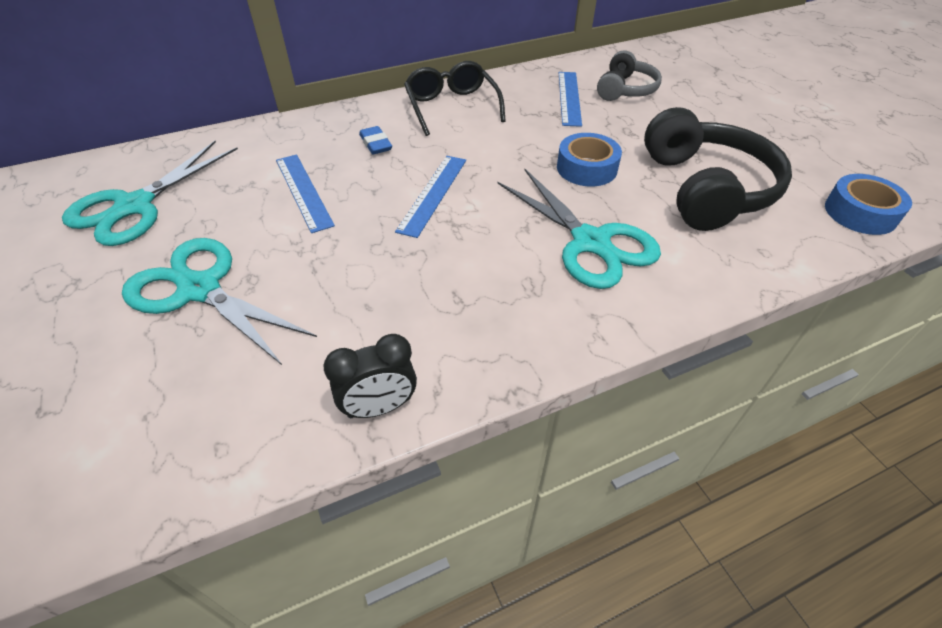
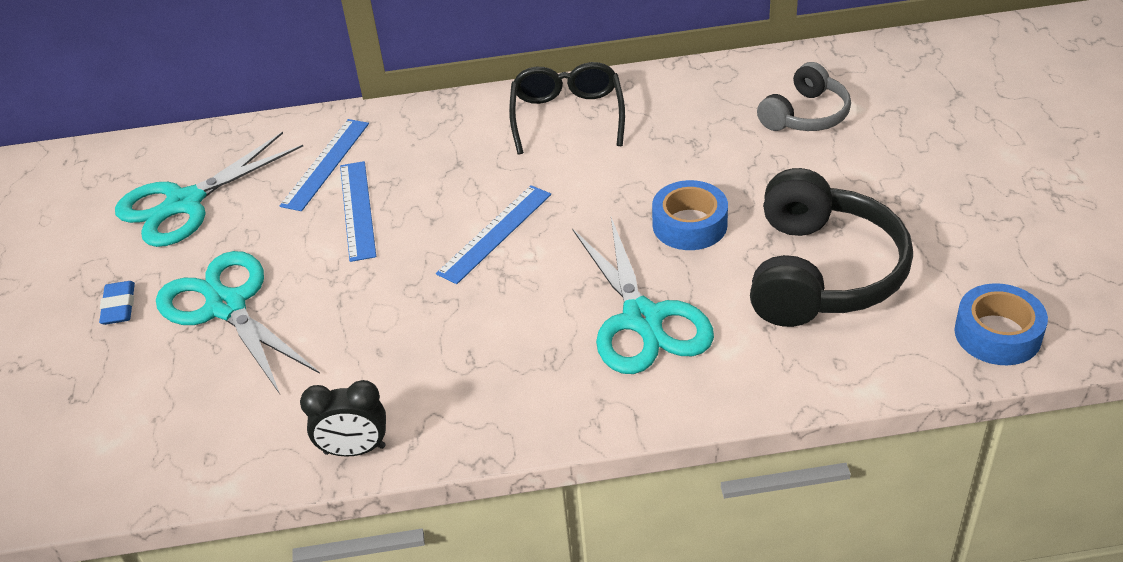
camera: 20 degrees right, 5 degrees down
(376, 144) = (457, 158): blue eraser -> blue eraser (119, 307)
(569, 98) = (723, 119): blue ruler -> blue ruler (326, 164)

